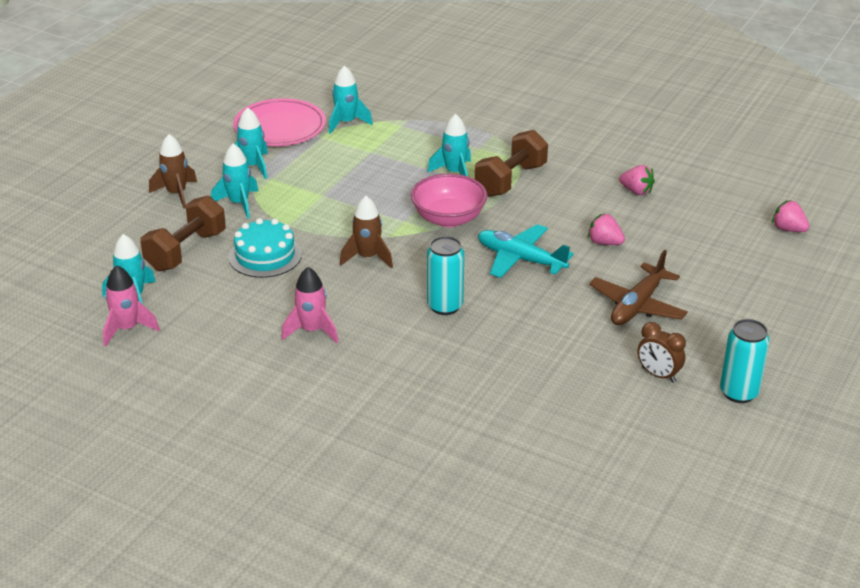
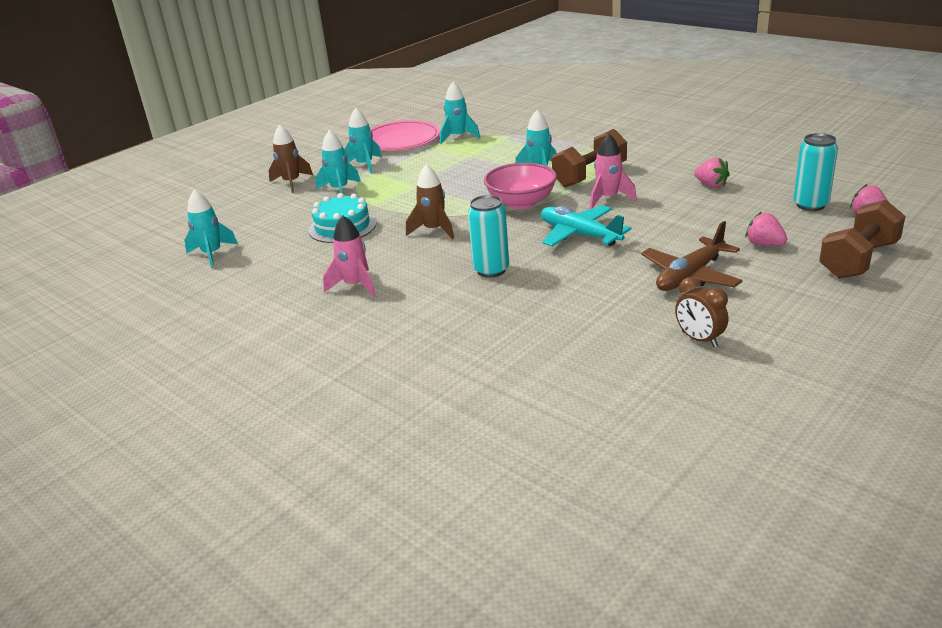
camera: 15 degrees right, 5 degrees down
(127, 329) = (192, 278): pink rocket -> pink rocket (608, 198)
(186, 251) = (276, 222): brown dumbbell -> brown dumbbell (858, 260)
(604, 242) = (668, 223): pink strawberry -> pink strawberry (764, 244)
(739, 392) = (791, 361): turquoise can -> turquoise can (810, 205)

